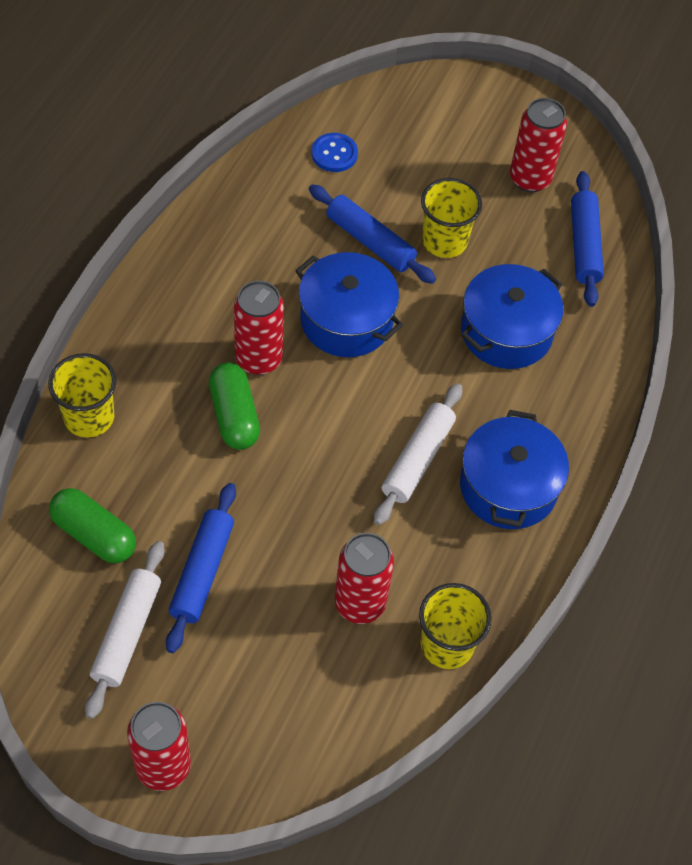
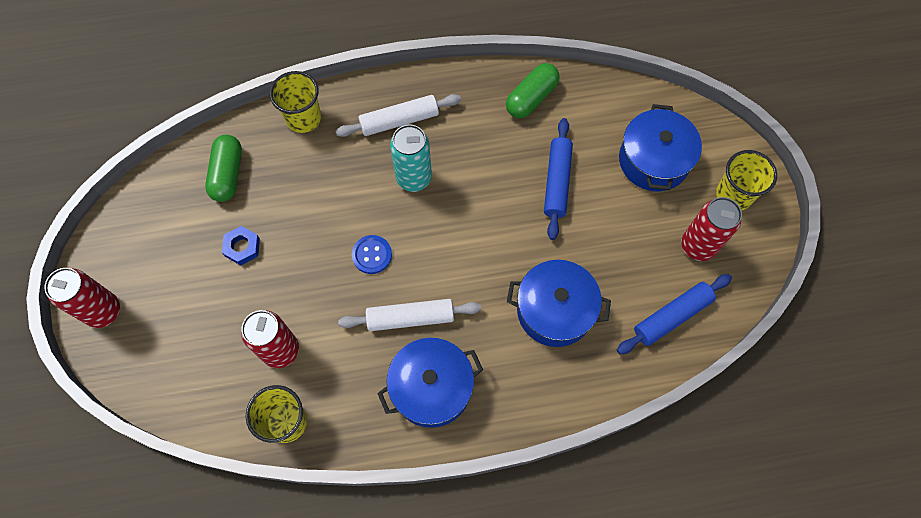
camera: 60 degrees right, 10 degrees up
(127, 633) = (175, 235): white rolling pin -> white rolling pin (399, 120)
(202, 572) = (242, 247): blue rolling pin -> blue nut
(234, 415) = (362, 192): green capsule -> green capsule (531, 98)
(258, 359) = (414, 178): red can -> turquoise can
(334, 154) = (608, 116): blue button -> blue button (372, 255)
(346, 320) = (483, 208): blue pot -> blue pot (653, 160)
(444, 241) = (596, 225): yellow cup -> yellow cup (734, 195)

